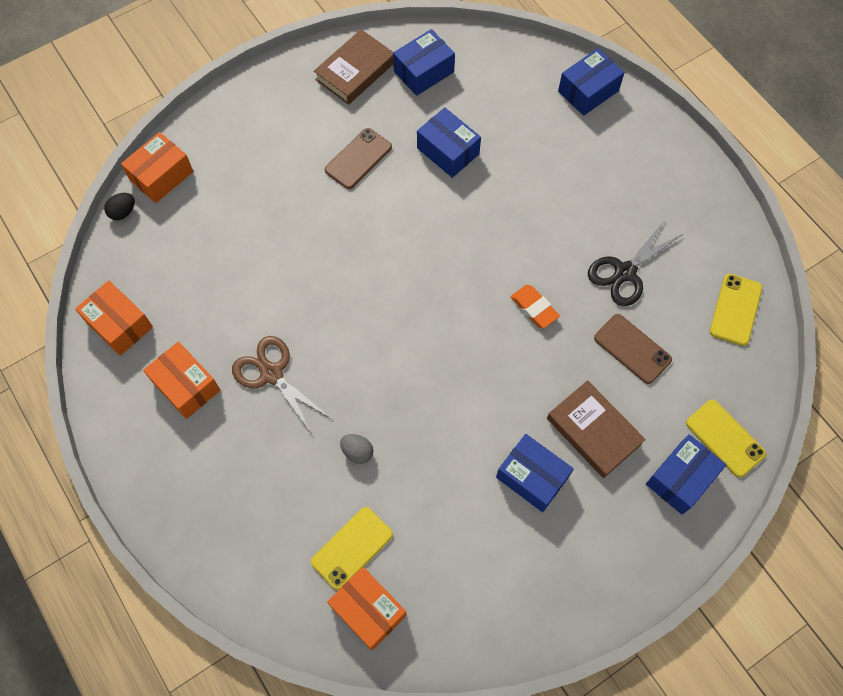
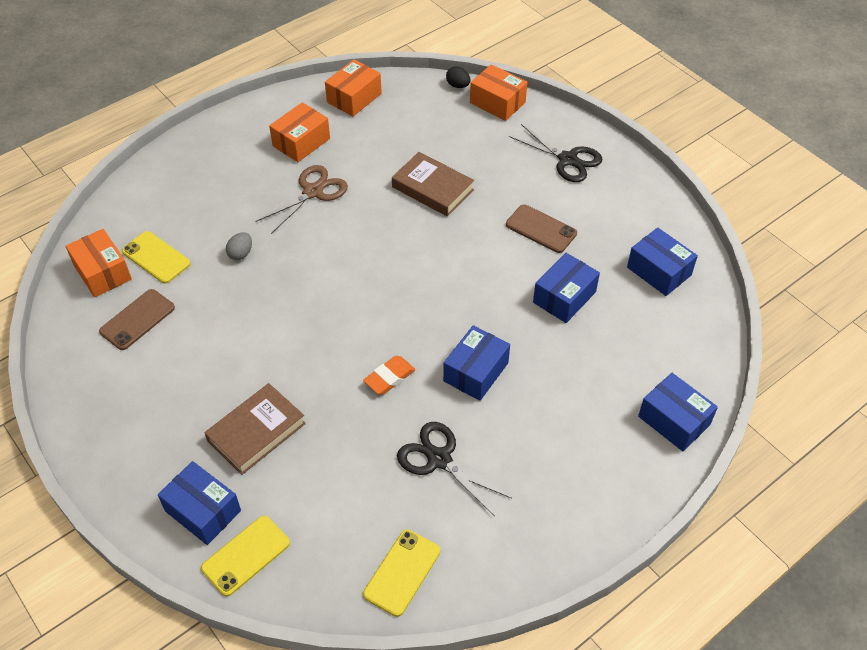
camera: 85 degrees right, 15 degrees down
(264, 122) = (567, 159): none -> black scissors
(355, 71) = (644, 218): brown book -> brown book (432, 188)
(368, 610) = (102, 272): orange box -> orange box turned 75 degrees counterclockwise
(532, 477) = (211, 382): blue box -> blue box (475, 372)
(632, 349) = (348, 466): brown phone -> brown phone (137, 319)
(735, 309) = (402, 572): yellow phone -> yellow phone turned 75 degrees counterclockwise

